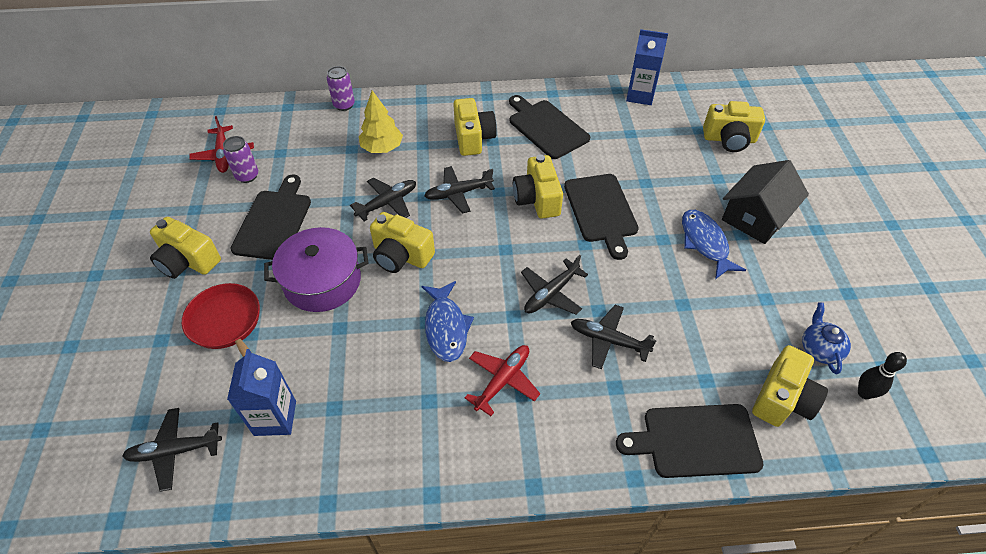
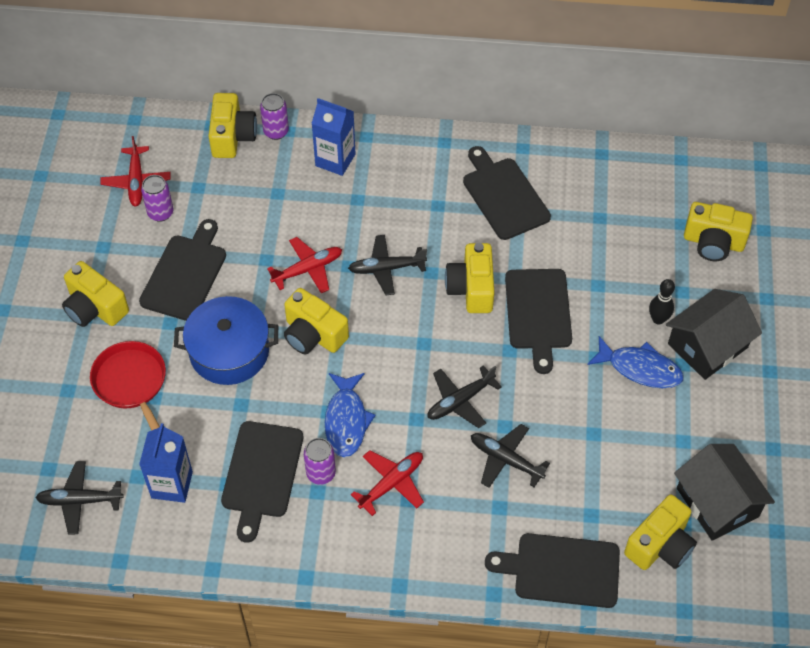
camera: 10 degrees right, 5 degrees up
(322, 281) = (229, 351): purple pot -> blue pot
(368, 392) = (261, 474): none -> black cutting board
(382, 148) = (312, 197): yellow tree -> none
(387, 203) = (308, 269): black plane -> red plane
(429, 382) = (321, 473): none -> purple can
(473, 138) = (417, 198): yellow camera -> yellow camera (232, 136)
(640, 95) = (627, 166): blue carton -> blue carton (335, 160)
(705, 243) = (640, 368): blue fish -> blue fish turned 120 degrees clockwise
(819, 349) = (717, 502): blue teapot -> black house
(864, 393) = (744, 553): black bowling pin -> black bowling pin (658, 319)

